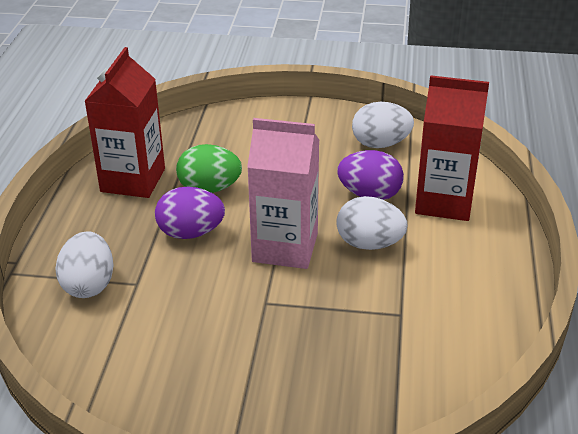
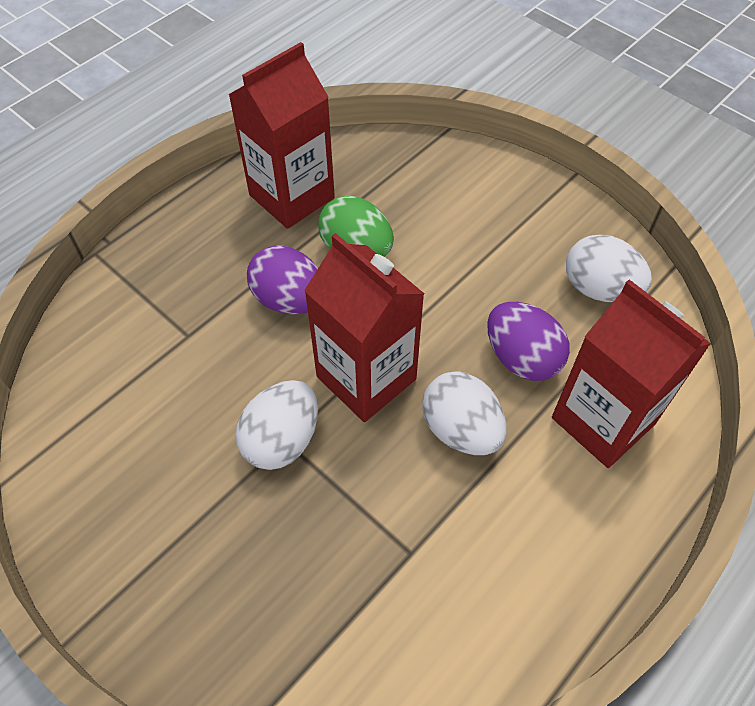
camera: 35 degrees right, 20 degrees up
(89, 285) = (145, 310): white egg -> white egg (282, 440)
(285, 247) = (366, 378): pink carton -> red carton

